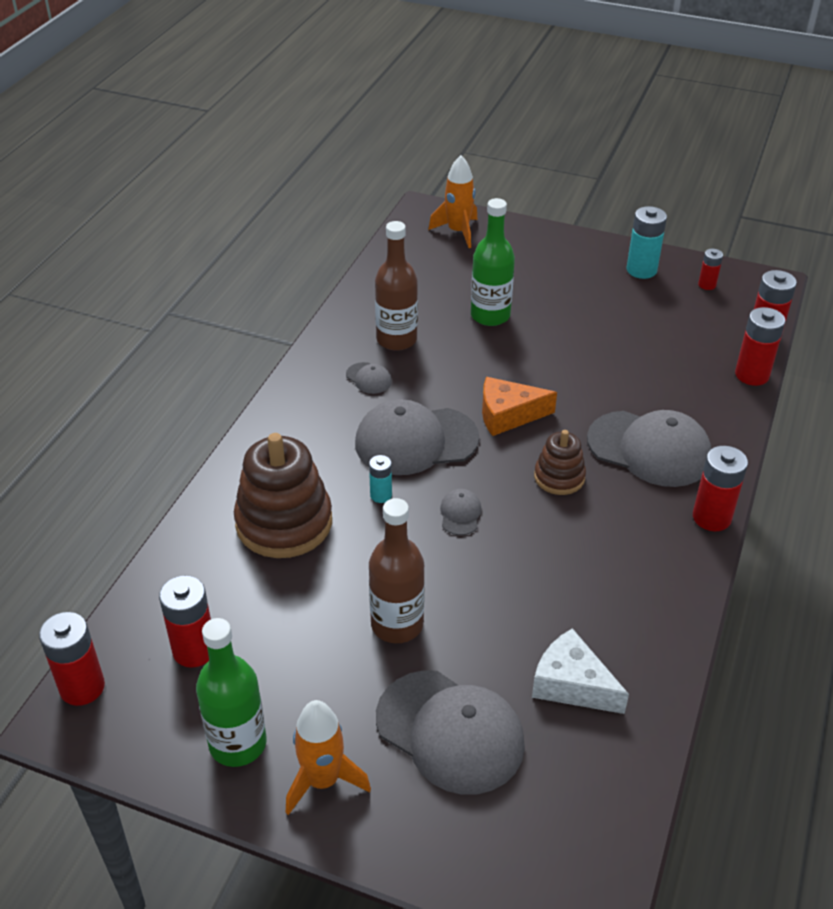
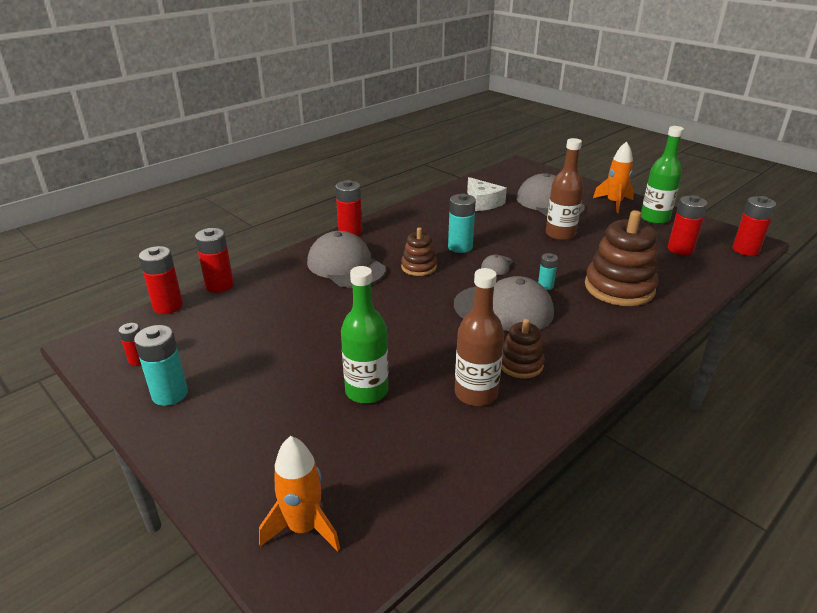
camera: 155 degrees left, 10 degrees down
(369, 378) = (520, 364): grey cap -> brown stacking toy
(508, 415) = (422, 307): orange cheese -> none
(532, 537) = (460, 247): none -> turquoise battery

